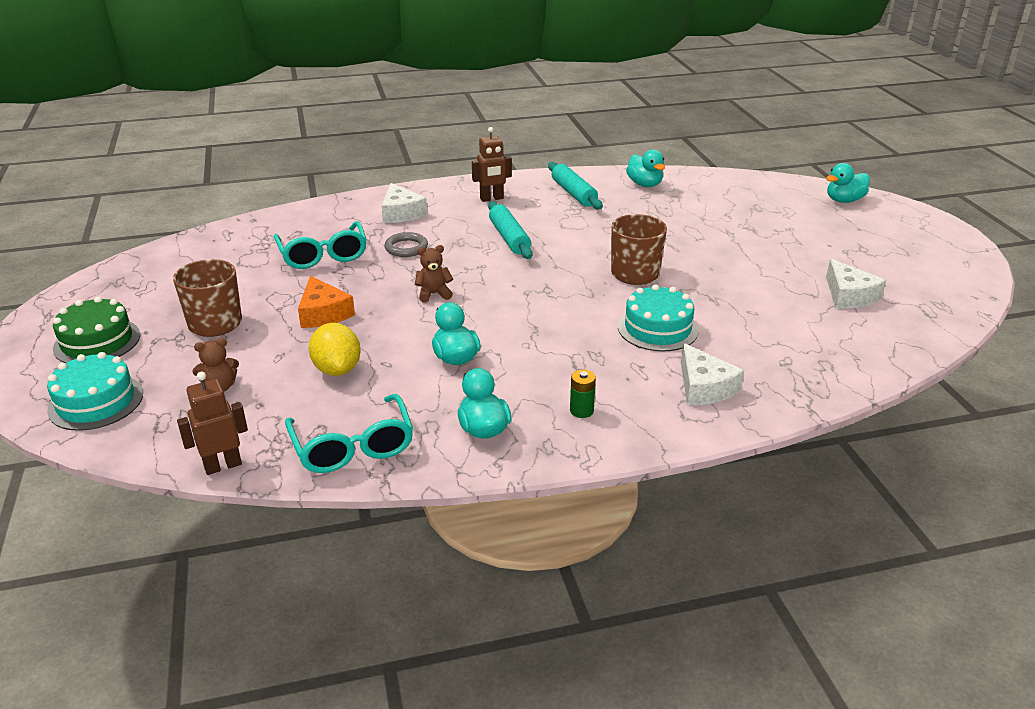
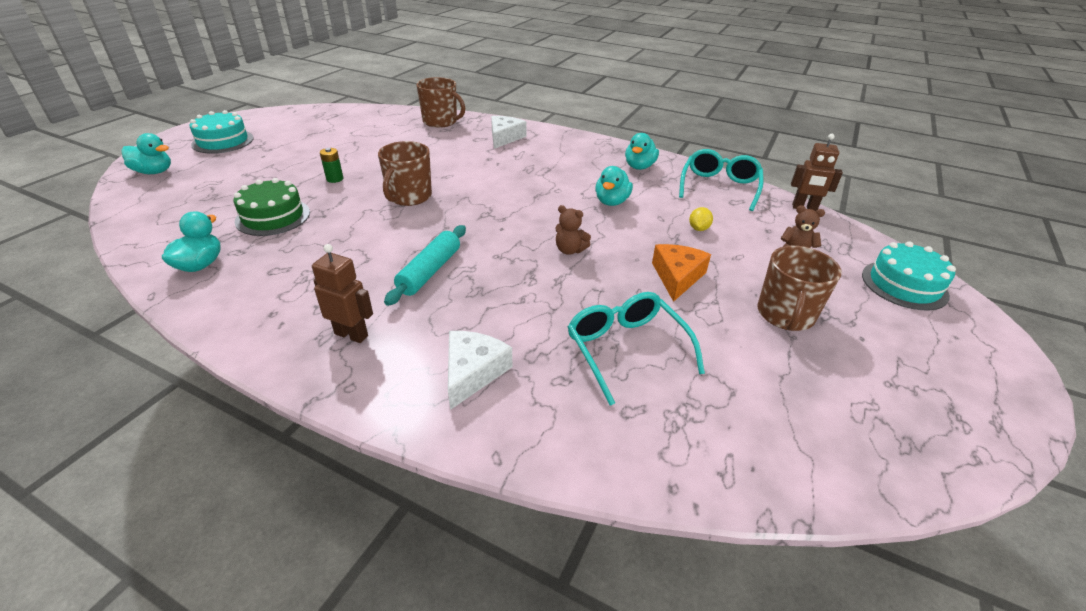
camera: 140 degrees left, 5 degrees up
(97, 341) = (917, 350): green cake -> green cake (273, 217)
(323, 255) = (626, 349): turquoise glasses -> turquoise glasses turned 45 degrees counterclockwise
(337, 369) = (698, 229): yellow lemon -> yellow lemon, size x0.56
(406, 248) = (533, 311): grey ring -> none
(574, 193) = (273, 292): turquoise rolling pin -> none
(581, 411) = (579, 153): green battery -> green battery (335, 179)
(657, 328) = (470, 165): turquoise cake -> turquoise cake (223, 141)
(821, 371) = (441, 121): none -> brown mug
(848, 295) = (340, 134): white cheese -> none

